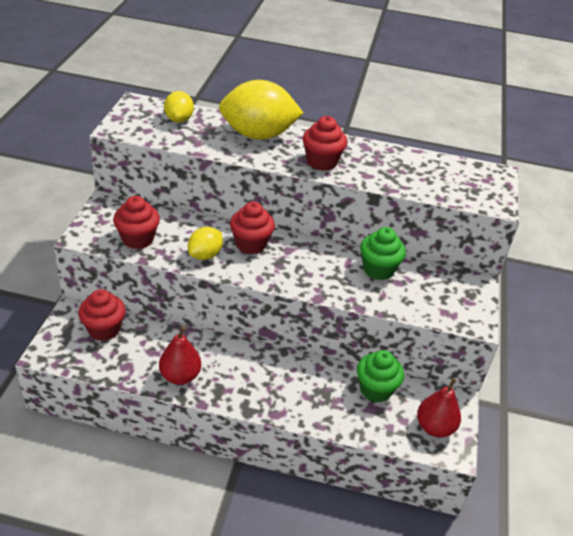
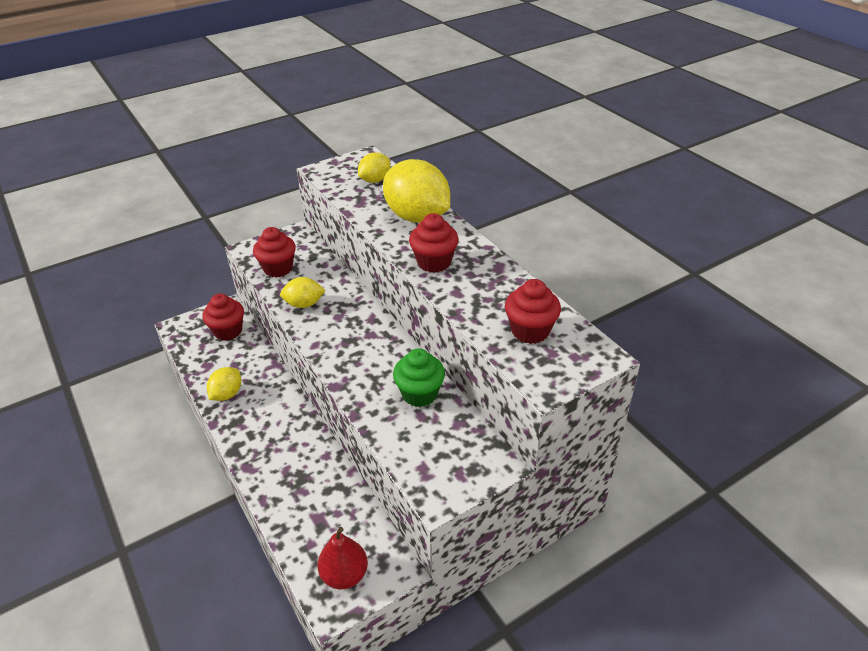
camera: 50 degrees right, 0 degrees up
(180, 376) = (227, 394): red pear -> yellow lemon
(251, 244) = (348, 314): red cupcake -> red cupcake (530, 331)
(375, 389) = (342, 506): green cupcake -> none

